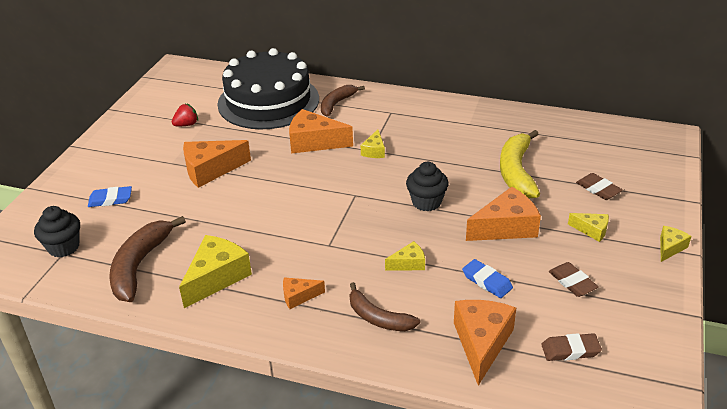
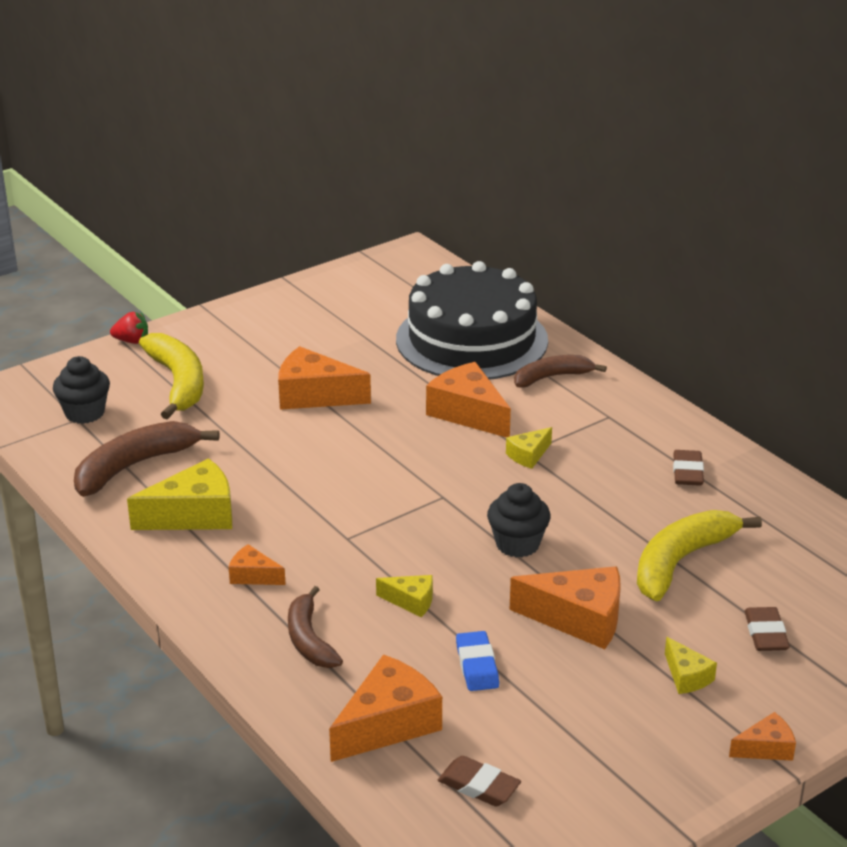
camera: 35 degrees right, 5 degrees down
(110, 199) = (178, 382): blue eraser -> yellow banana
(186, 124) = (346, 330): red strawberry -> red strawberry (132, 341)
(572, 282) = (579, 719): brown eraser -> brown eraser (687, 472)
(670, 248) = (766, 748): yellow cheese -> orange cheese

